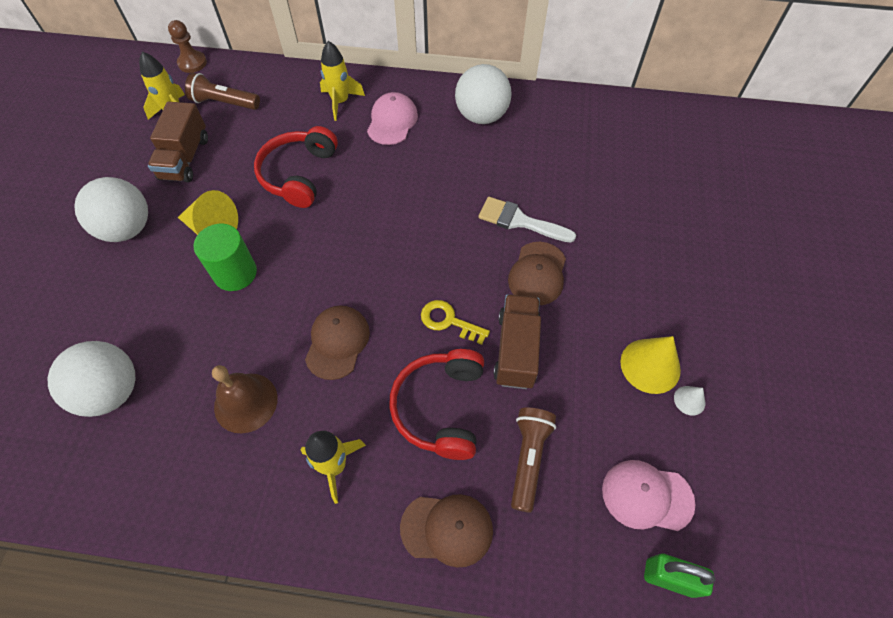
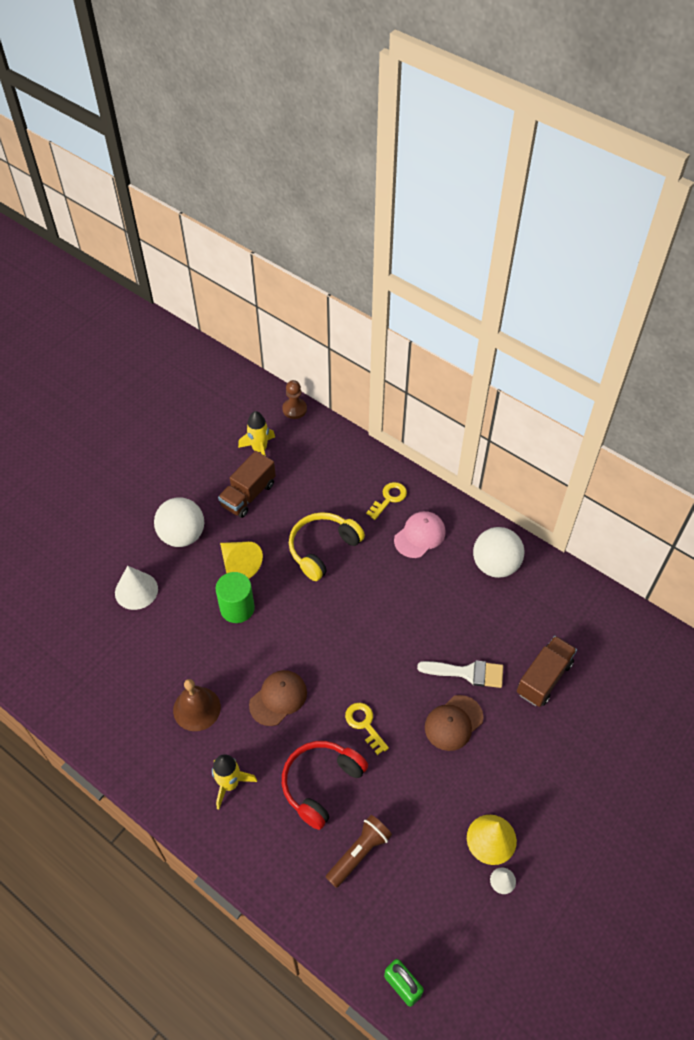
camera: 30 degrees right, 5 degrees down
(98, 310) = (136, 590): none -> white cone
(111, 391) = (118, 654): white ball -> none
(224, 103) = (300, 458): brown flashlight -> none
(299, 174) = (323, 549): red headphones -> yellow headphones
(340, 102) = (389, 498): yellow rocket -> yellow key
(447, 529) = (277, 867): brown cap -> none
(516, 350) = (399, 772): brown truck -> brown truck (544, 678)
(519, 221) = (467, 673): white brush -> white brush turned 135 degrees clockwise
(647, 496) = (424, 926): pink cap -> none

